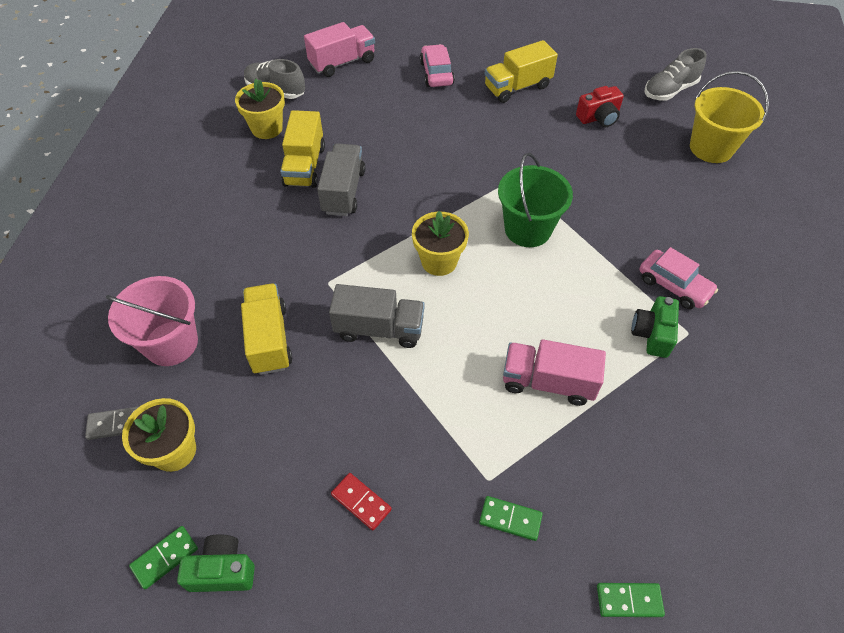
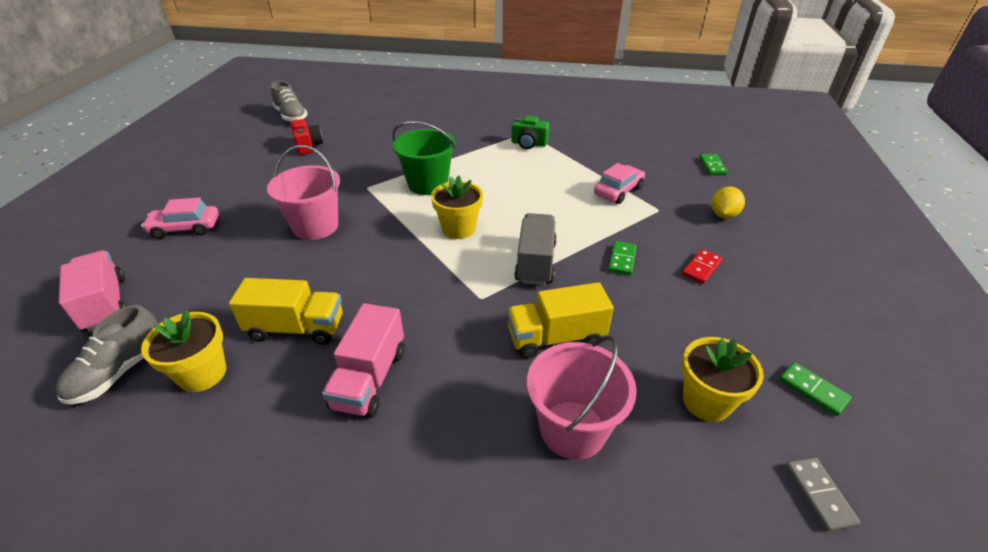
camera: 90 degrees left, 15 degrees down
(116, 424) = (695, 468): grey domino -> grey domino (819, 495)
(222, 570) = (799, 346): green camera -> none
(343, 192) = (352, 292): grey truck -> none
(441, 152) = (315, 226): none -> pink bucket
(479, 570) = (723, 215): none -> yellow lemon
(510, 519) = (683, 202): green domino -> green domino (622, 259)
(517, 87) = (242, 181): yellow truck -> none
(548, 382) = (574, 183): pink truck -> pink truck (370, 378)
(674, 285) = (488, 133): pink car -> pink car (618, 191)
(711, 148) = (362, 109): yellow bucket -> none

